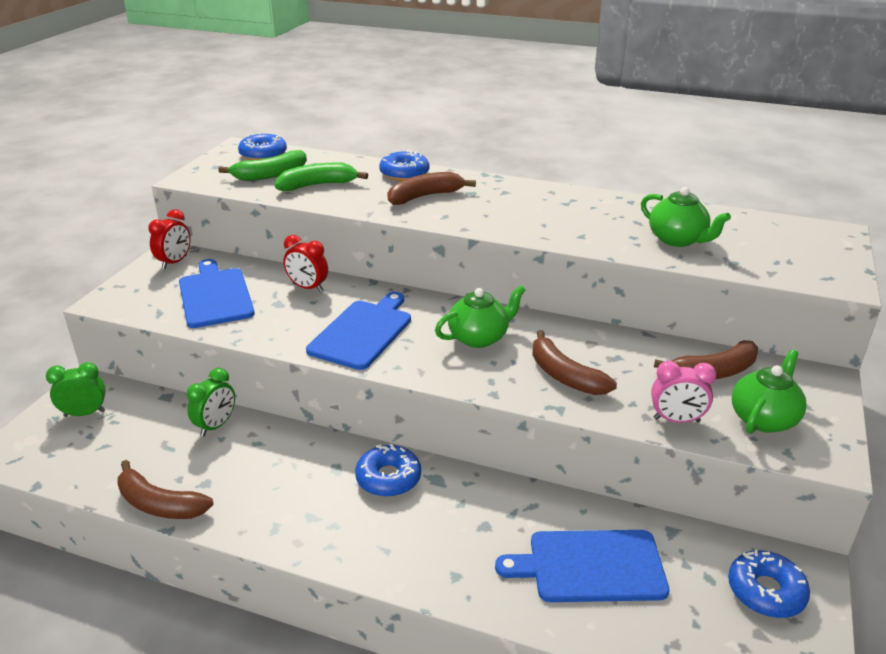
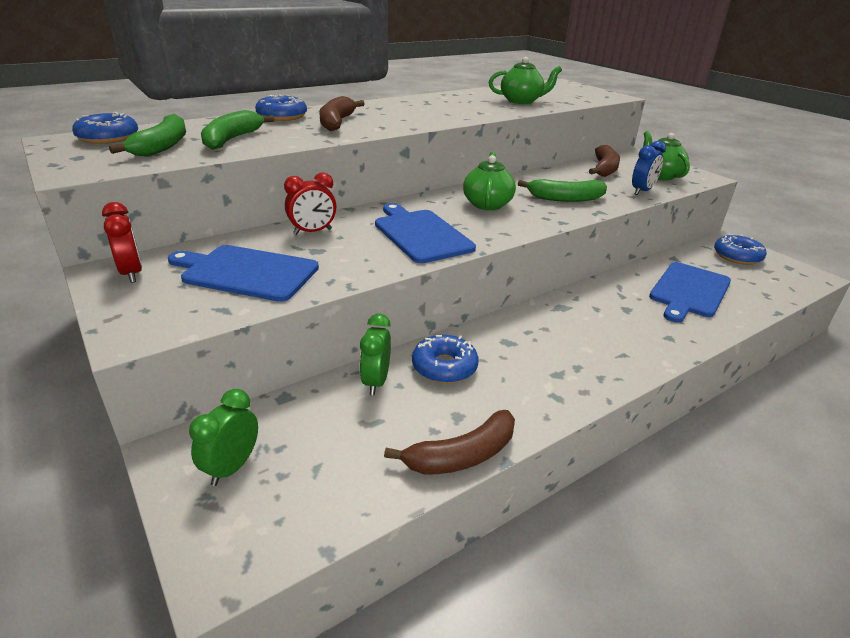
camera: 55 degrees left, 0 degrees up
(216, 426) = (376, 382): green clock -> green clock turned 150 degrees counterclockwise
(388, 478) = (542, 324): blue donut -> blue donut (444, 367)
(564, 375) = (565, 198): brown banana -> green banana
(676, 420) = (642, 191): pink clock -> blue clock

